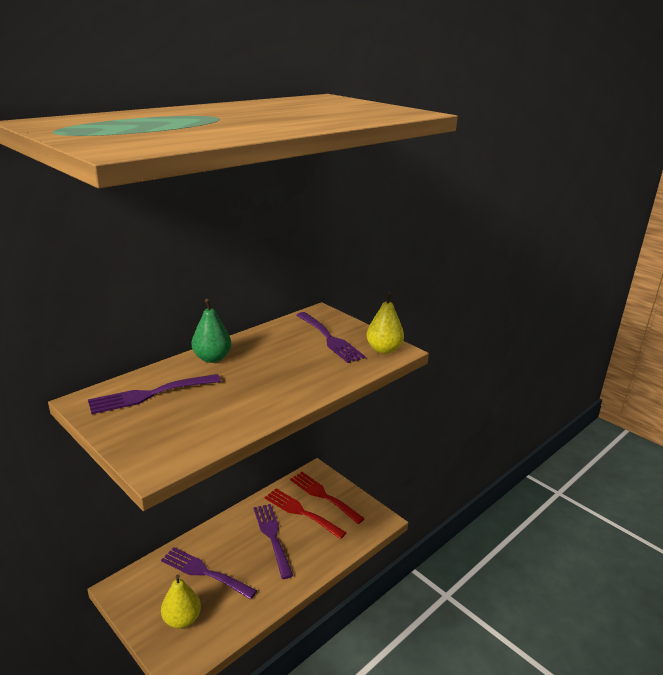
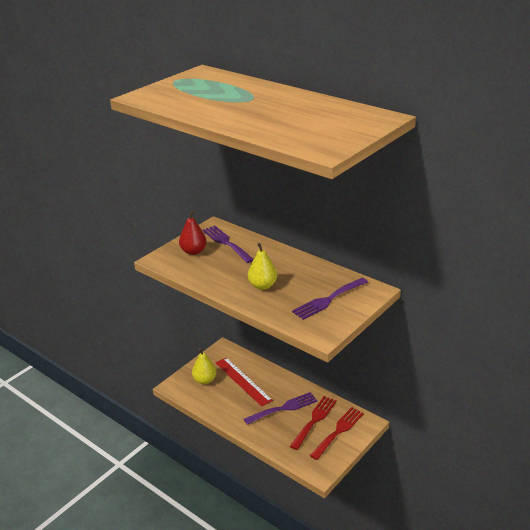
camera: 85 degrees right, 5 degrees up
(154, 426) = (193, 251): none -> red pear
(204, 572) = (243, 381): purple fork -> red ruler
(212, 358) = (278, 255): green pear -> none
(383, 349) = (321, 328): yellow pear -> yellow pear (262, 285)

